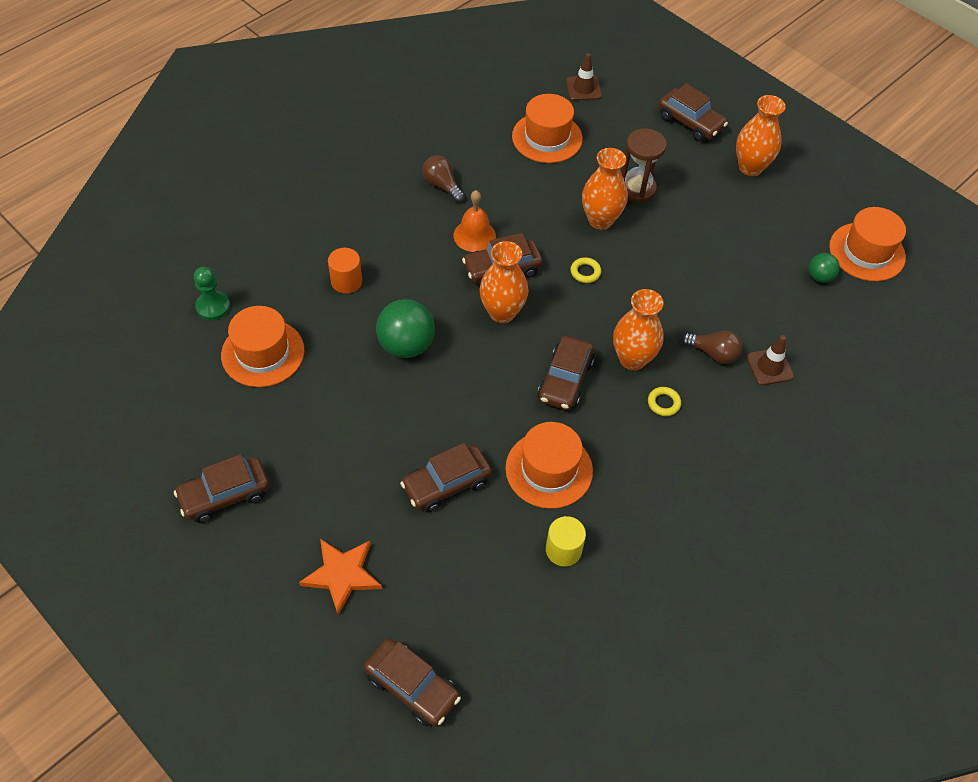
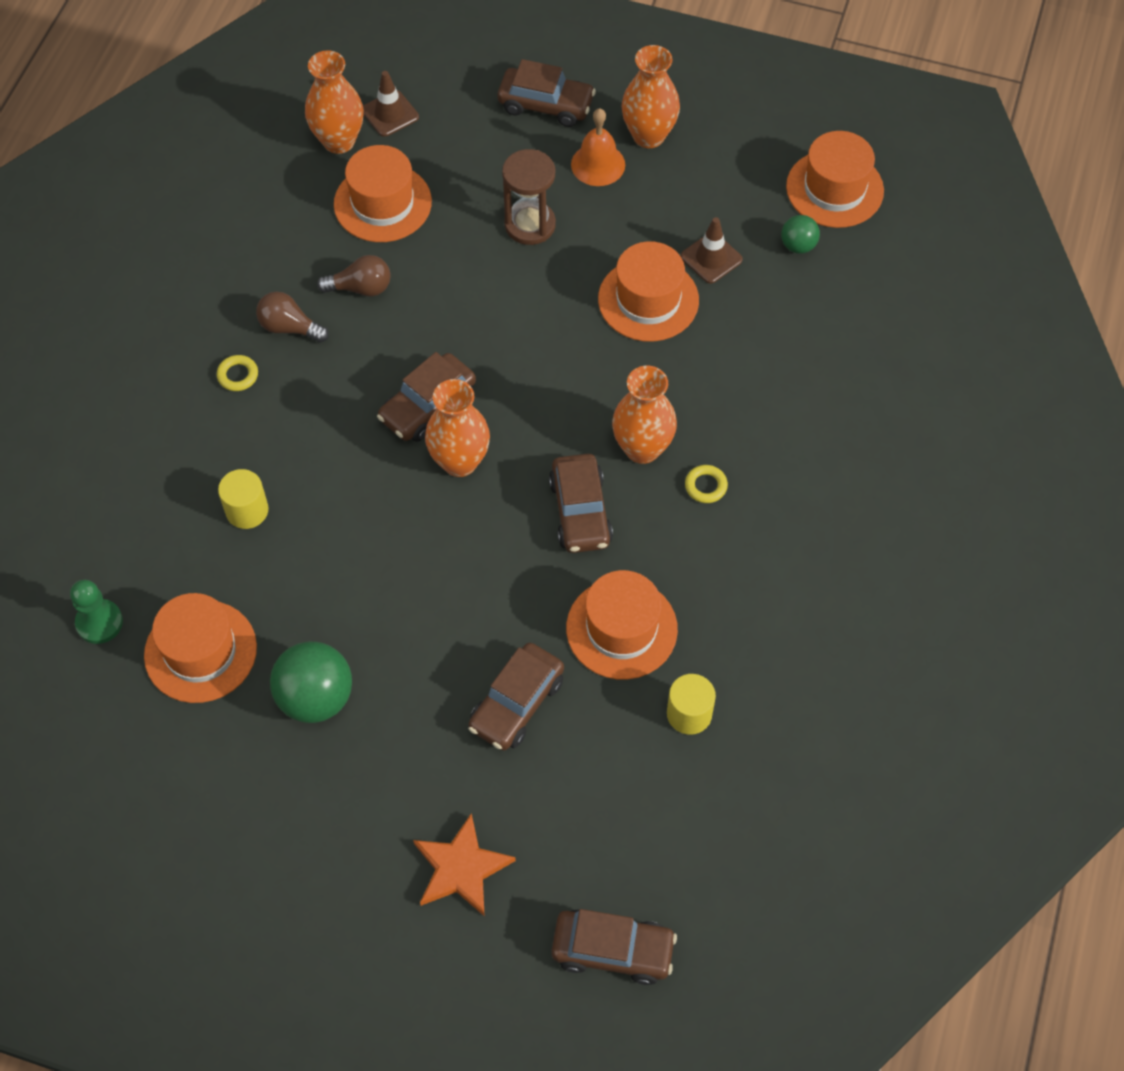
camera: 25 degrees left, 5 degrees up
(225, 495) = (266, 847): brown car -> none
(346, 281) = (247, 510): orange cylinder -> yellow cylinder
(406, 345) = (370, 558): green ball -> green ball (315, 698)
(474, 235) = (369, 377): orange bell -> orange bell (598, 164)
(585, 272) = (528, 363): yellow ring -> yellow ring (238, 375)
(600, 220) = (509, 286): orange vase -> orange vase (339, 141)
(691, 267) = (648, 300): none -> orange hat
(713, 353) = (728, 398): brown light bulb -> brown light bulb (360, 288)
(769, 367) = (799, 385): brown traffic cone -> brown traffic cone (711, 258)

